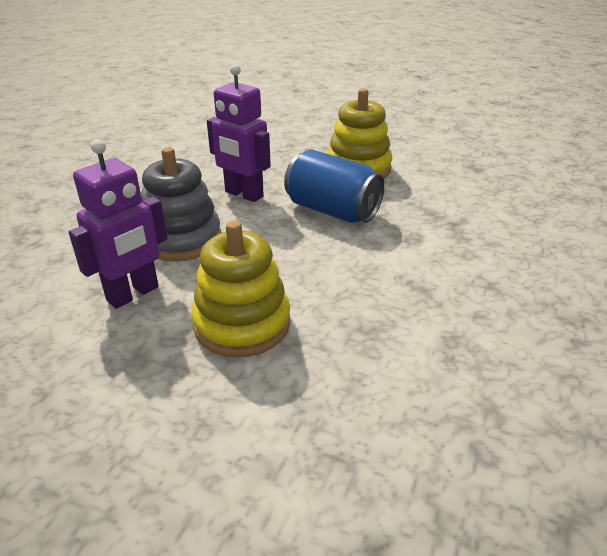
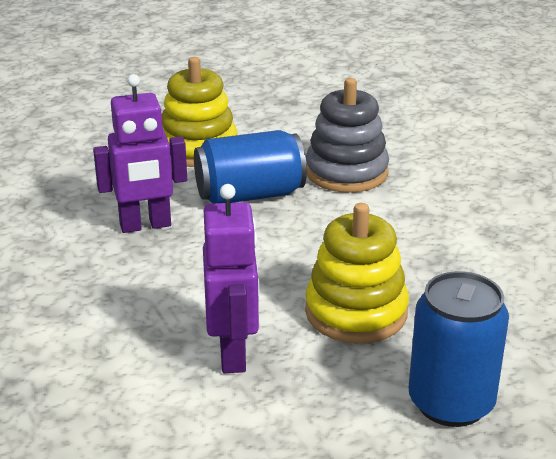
camera: 50 degrees left, 5 degrees down
(165, 436) = (451, 403): none -> blue can
(181, 239) = (175, 292): grey stacking toy -> grey stacking toy (346, 172)

